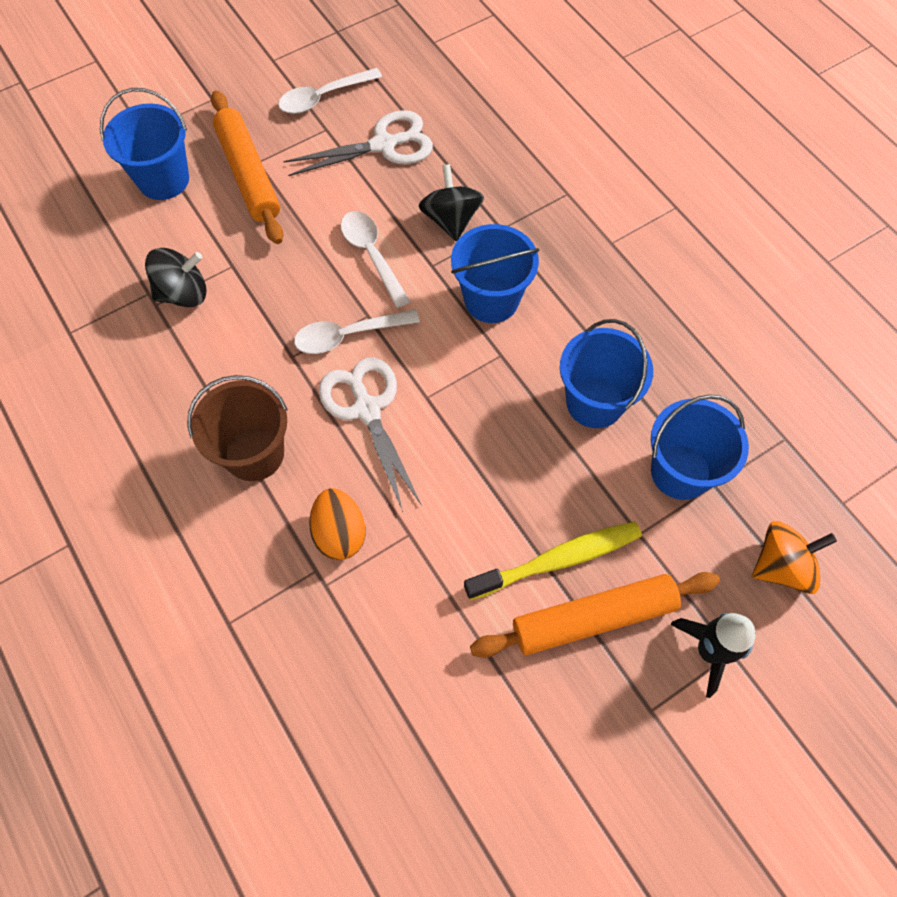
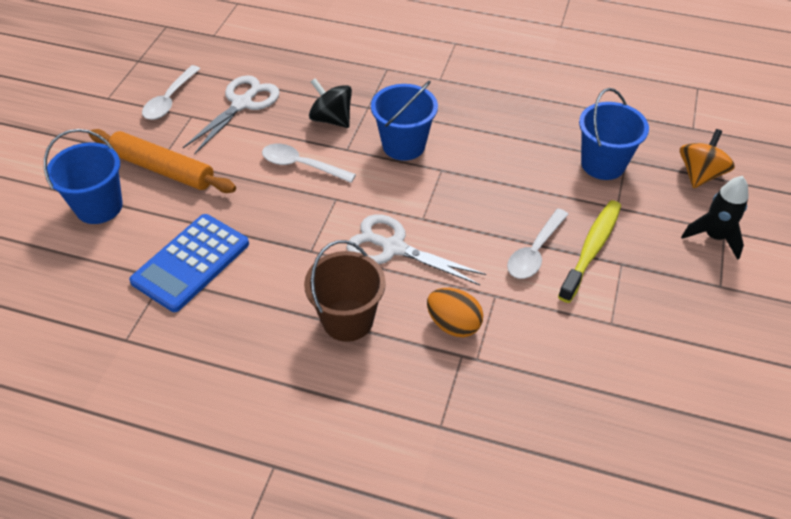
camera: 40 degrees left, 15 degrees down
(183, 293) = (191, 263): black spinning top -> blue calculator
(348, 335) = (335, 217): white spoon -> white spoon (535, 252)
(593, 618) = (642, 264): orange rolling pin -> none
(595, 402) = (521, 160): blue bucket -> none

